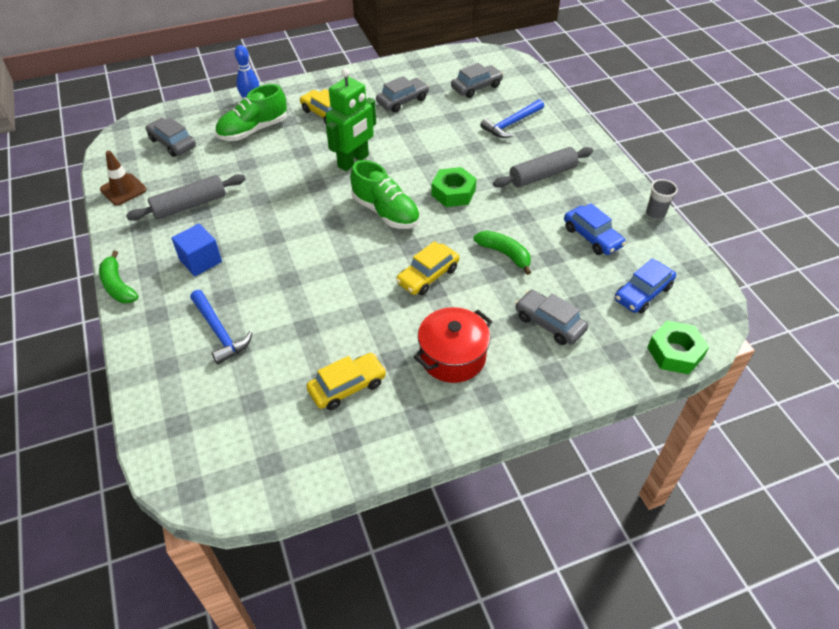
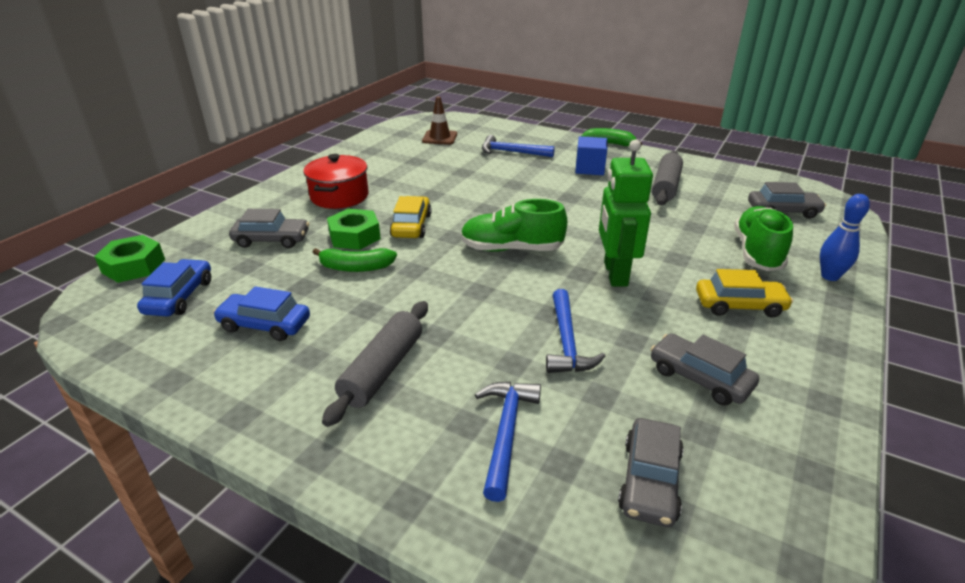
camera: 140 degrees right, 15 degrees down
(123, 190) = (728, 174): brown traffic cone -> brown traffic cone (439, 138)
(347, 387) = (397, 163): yellow car -> none
(402, 101) = (700, 378): grey car -> grey car turned 120 degrees clockwise
(437, 142) = (566, 342): none -> blue hammer
(453, 192) = (470, 295): green nut -> green nut (354, 236)
(655, 214) = (181, 395): grey cup -> none

